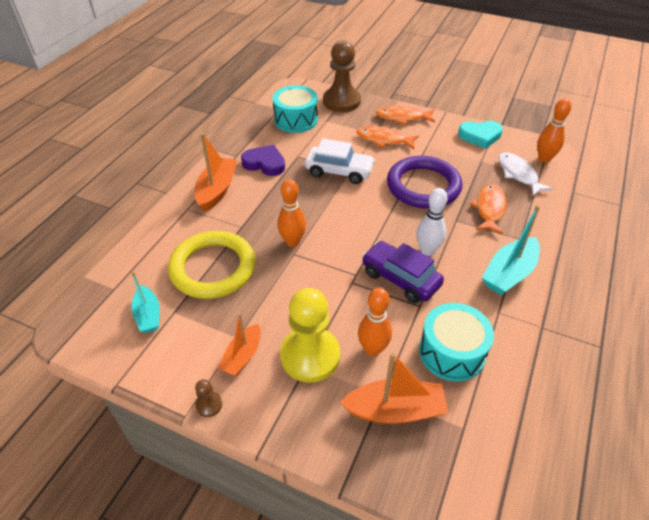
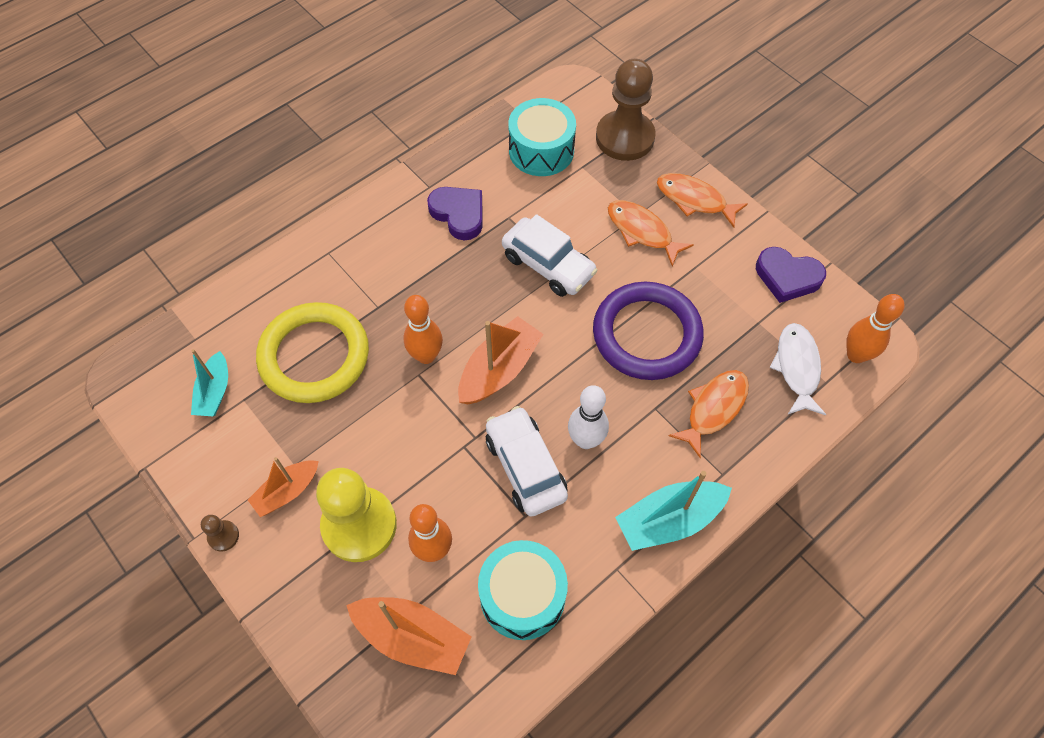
camera: 25 degrees right, 15 degrees up
(217, 190) = (377, 236): orange boat -> orange boat (499, 370)
(400, 279) = (525, 467): purple car -> white car
(480, 136) = (787, 277): turquoise heart -> purple heart

